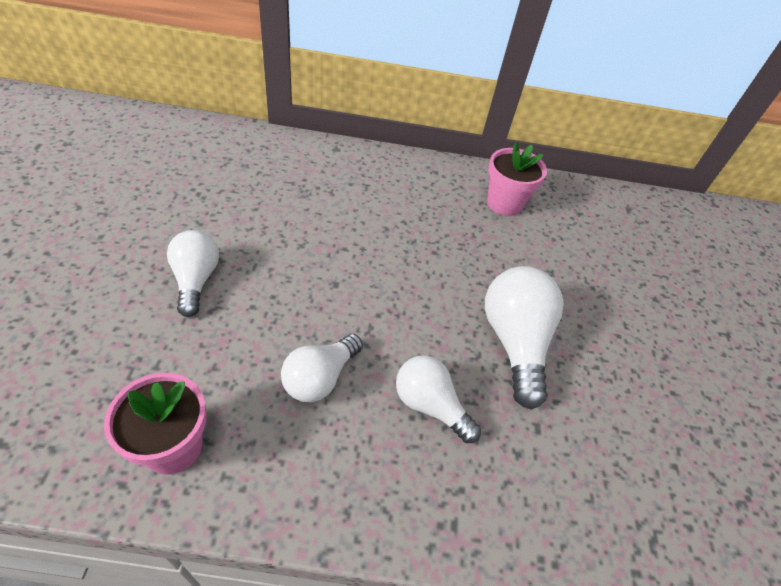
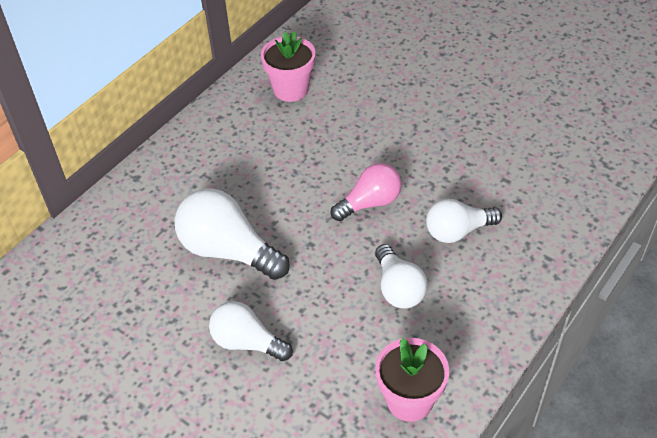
camera: 50 degrees left, 0 degrees up
(415, 311) = (370, 203): none -> pink light bulb
(514, 342) = (433, 156): white light bulb -> white light bulb (228, 250)

